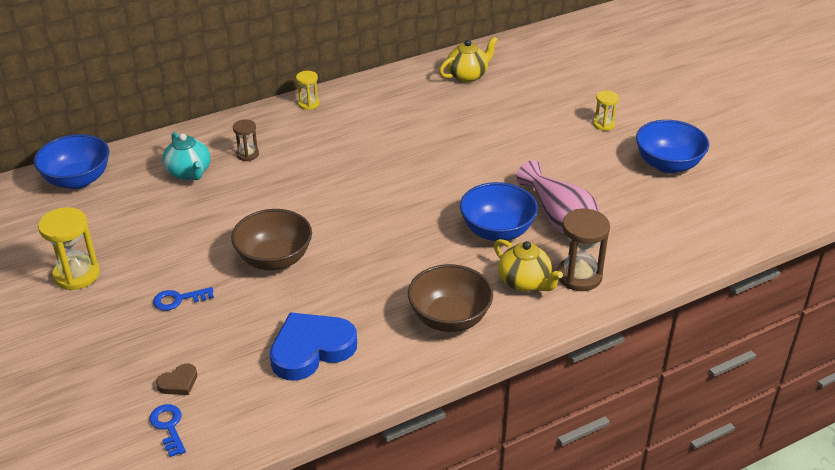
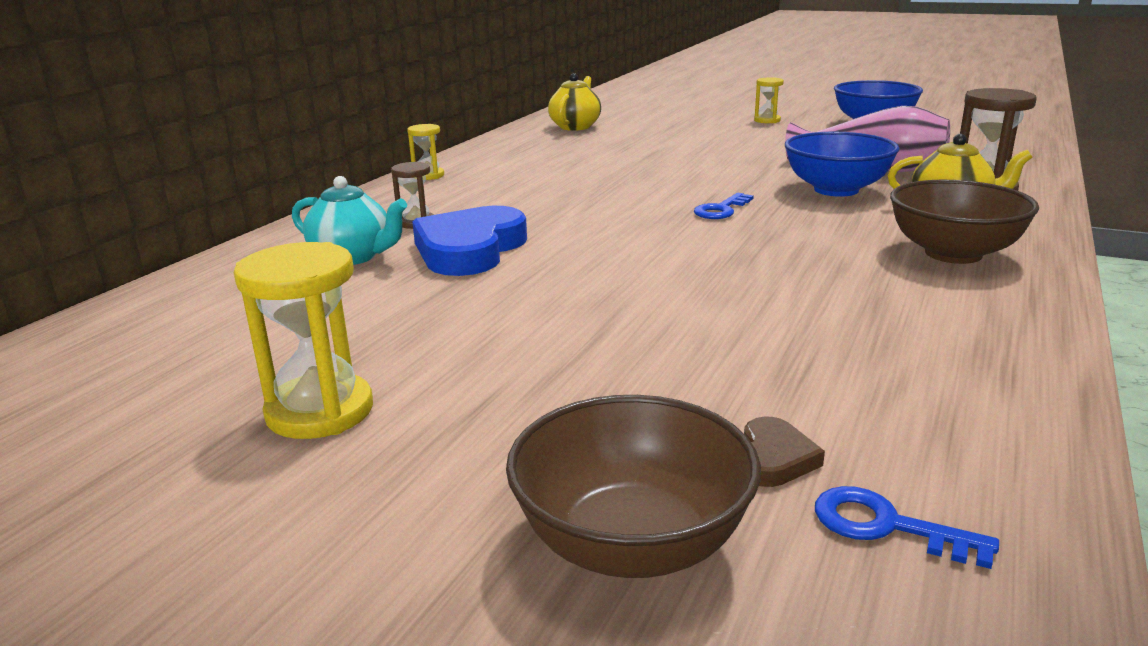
camera: 35 degrees left, 15 degrees down
(77, 180) = (151, 315): blue bowl -> none
(178, 299) = (572, 368): blue key -> blue key (721, 210)
(274, 259) = (636, 283): brown bowl -> brown bowl (632, 544)
(311, 349) = (874, 337): blue heart -> blue heart (470, 249)

